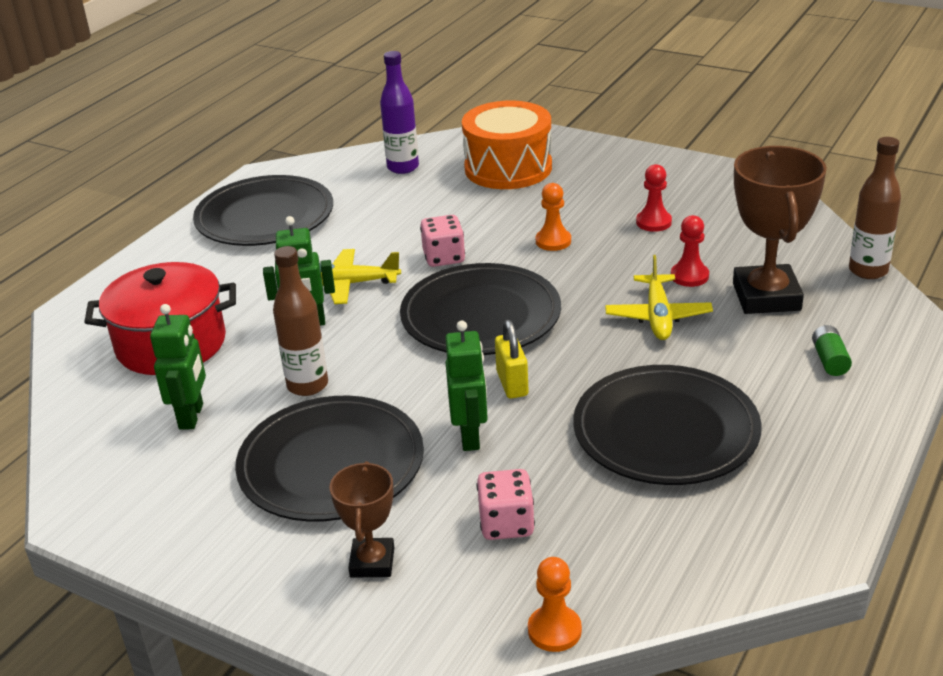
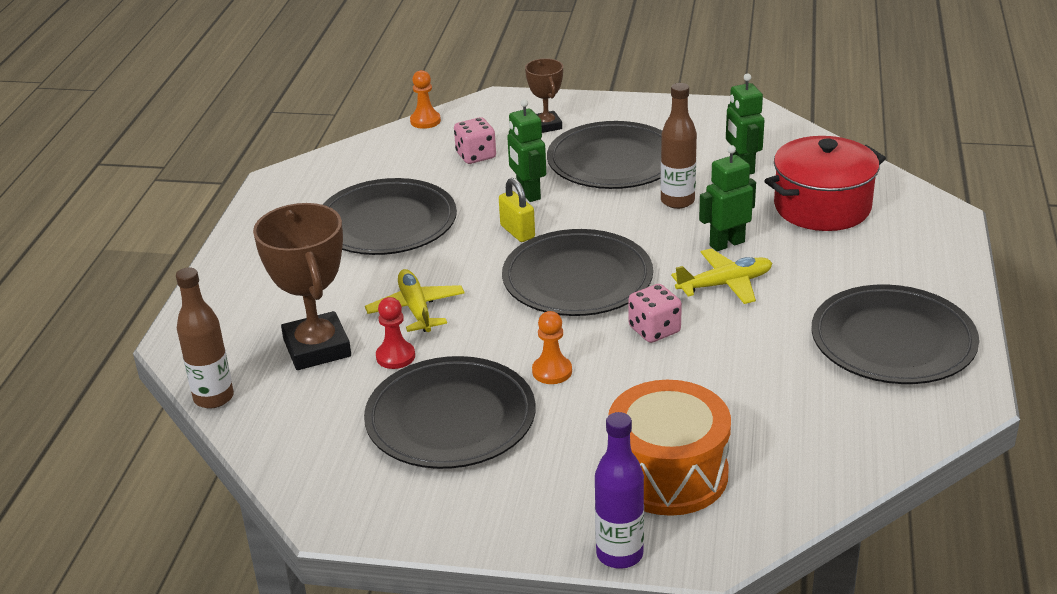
camera: 160 degrees right, 0 degrees up
(403, 167) = (805, 447): purple bottle -> purple bottle (619, 554)
(653, 222) = (450, 419): red pawn -> black plate
(829, 360) = (261, 298): green battery -> none

